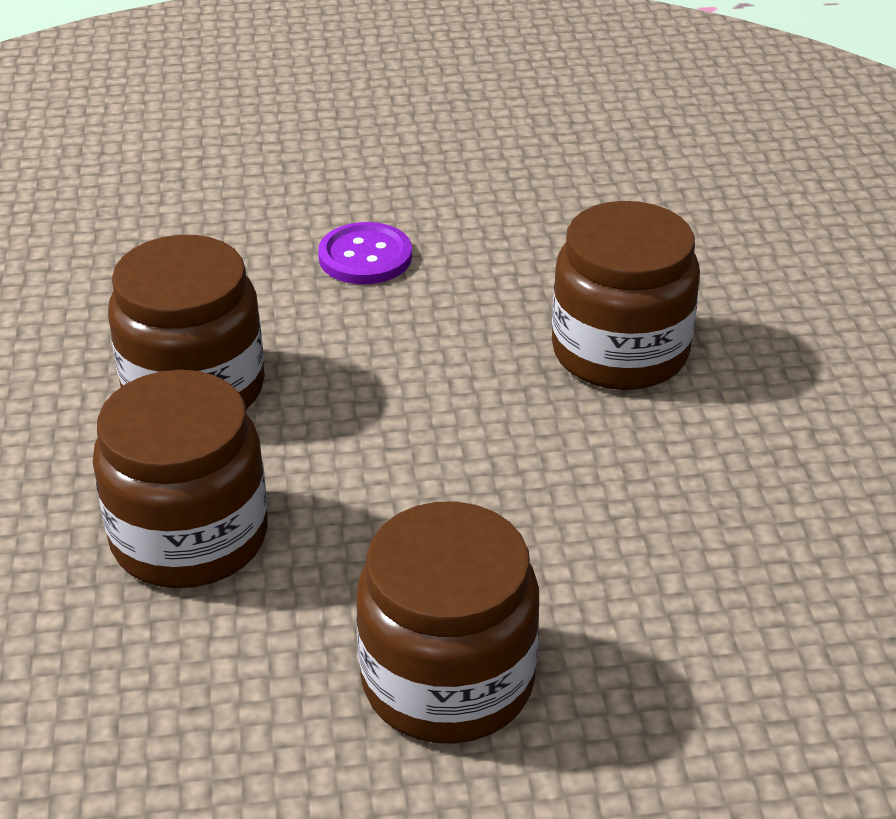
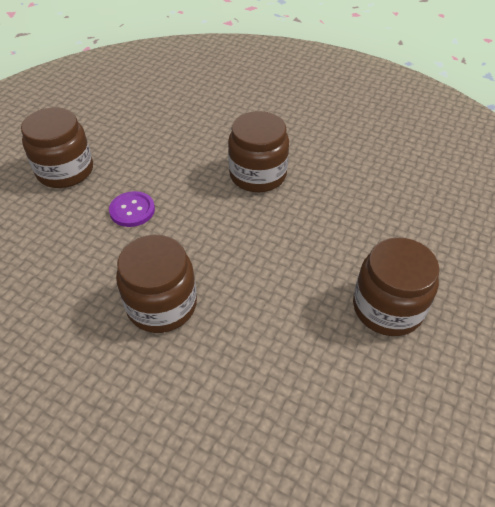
camera: 55 degrees left, 10 degrees up
(189, 537) = (253, 350): brown jar -> brown jar (65, 171)

